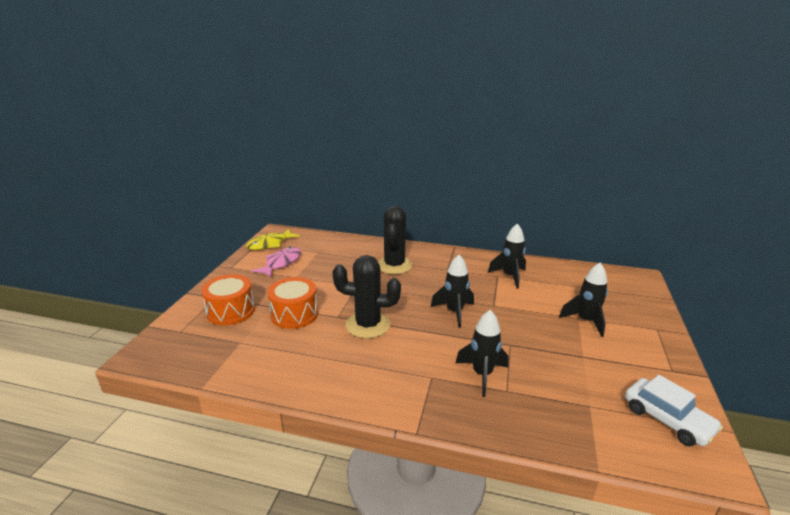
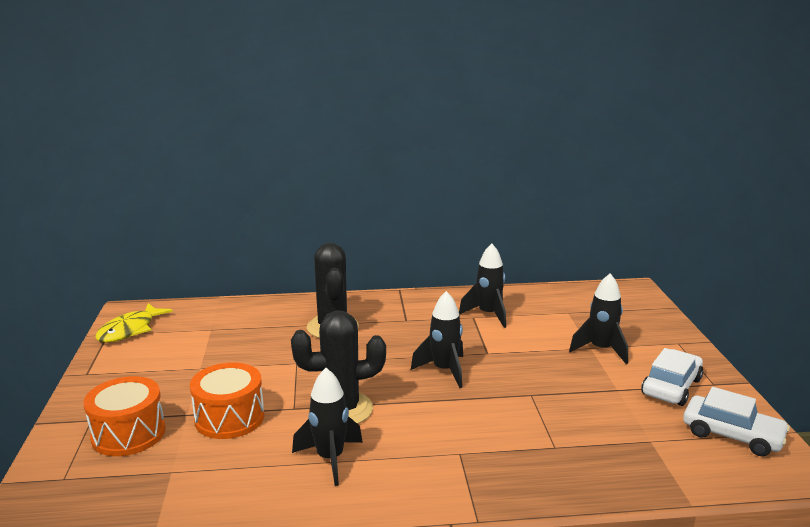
camera: 20 degrees left, 5 degrees down
(281, 263) = (165, 353): pink fish -> none
(482, 374) = (517, 436): black rocket -> black rocket (330, 459)
(632, 364) = (671, 387): none -> white car

